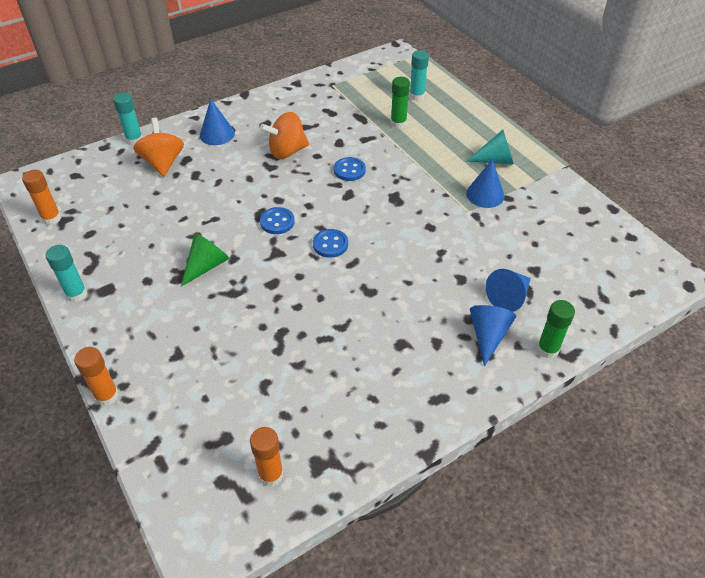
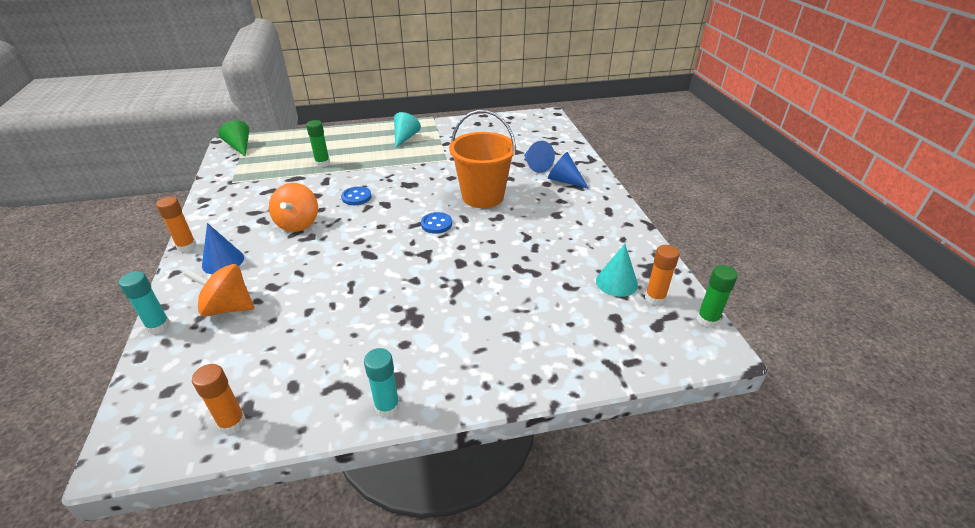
camera: 70 degrees left, 10 degrees down
(107, 396) = (544, 393): orange glue stick -> orange glue stick (187, 247)
(206, 265) = (412, 298): green cone -> green cone (239, 147)
(277, 222) = (387, 246): blue button -> none
(287, 430) = (616, 282): none -> turquoise cone
(404, 266) = (483, 196): none -> orange bucket
(417, 96) = (298, 148): turquoise glue stick -> none
(485, 194) = (436, 150): blue cone -> none
(547, 349) = (584, 164): green glue stick -> green glue stick (707, 320)

